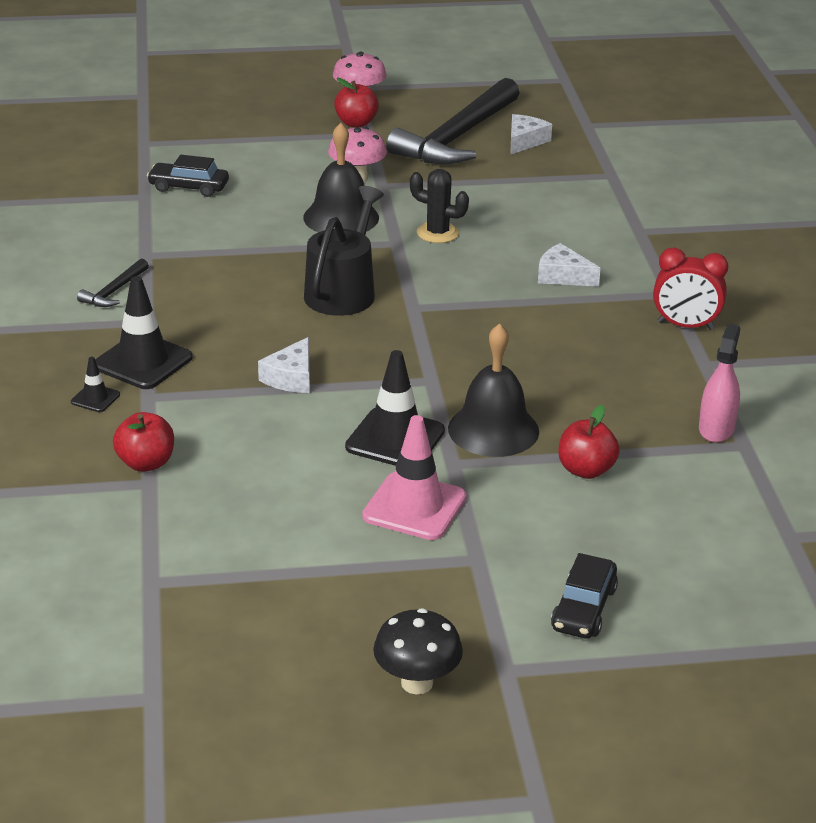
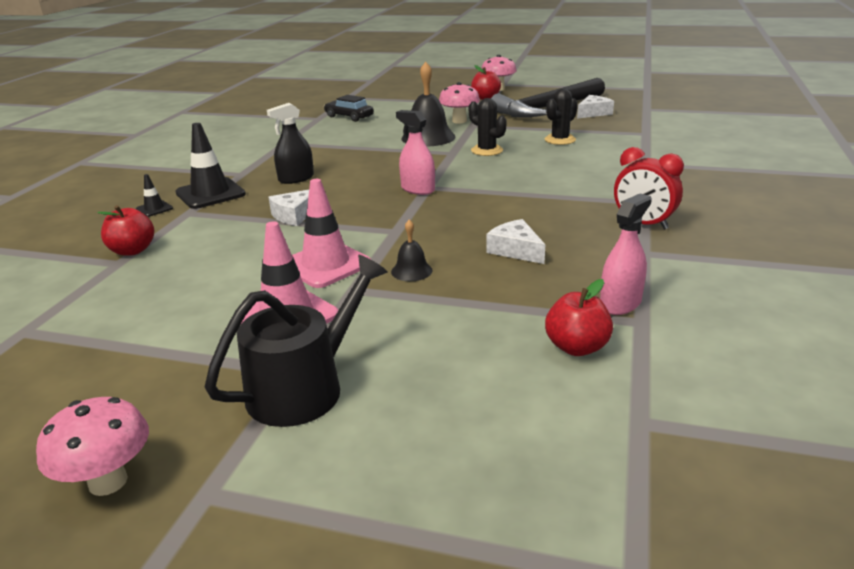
camera: 25 degrees right, 5 degrees down
(114, 291) = (242, 157): black hammer -> none
(232, 318) = (296, 178): none -> black spray bottle
(343, 291) = (387, 173): black watering can -> black watering can (304, 388)
(395, 439) = (325, 264): black traffic cone -> pink traffic cone
(404, 313) = (417, 189): none -> pink spray bottle
(417, 683) = (108, 482): black mushroom -> pink mushroom
(493, 429) = (411, 271): black bell -> black bell, size x0.50
(515, 200) = (560, 140): none -> black cactus
(562, 276) = (560, 182): white cheese -> white cheese (515, 250)
(584, 608) = (348, 445): black car -> none
(586, 470) = (465, 315): red apple -> red apple (576, 347)

